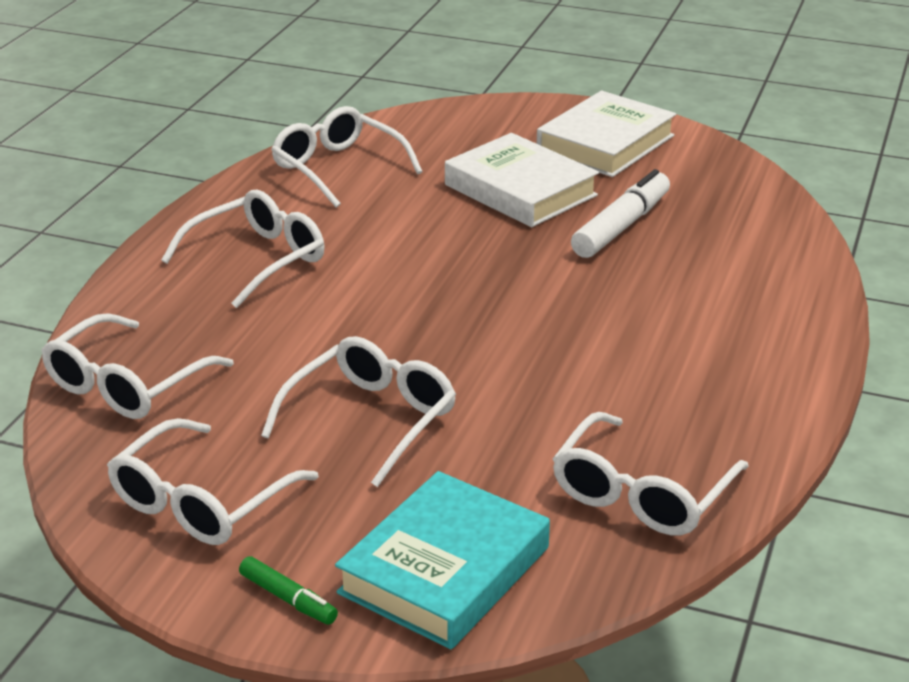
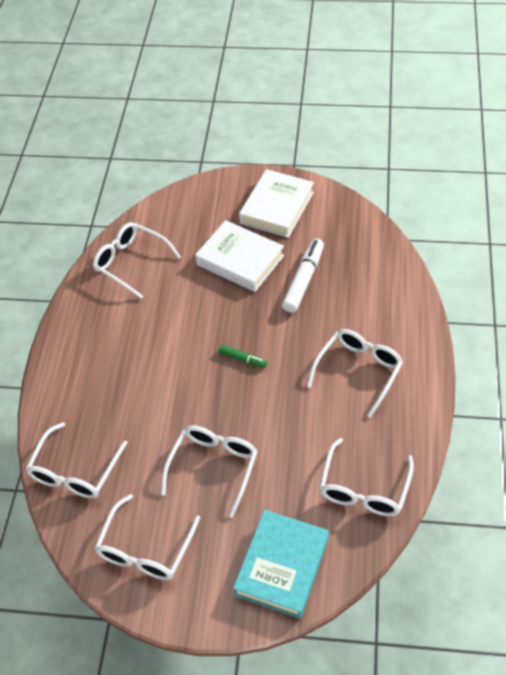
camera: 10 degrees left, 20 degrees up
(257, 259) = (111, 353): white glasses -> white glasses (358, 371)
(288, 599) = (212, 605): green marker -> green marker (243, 359)

